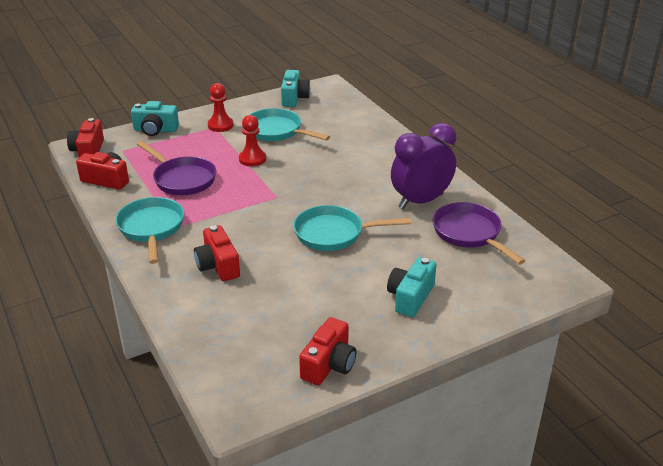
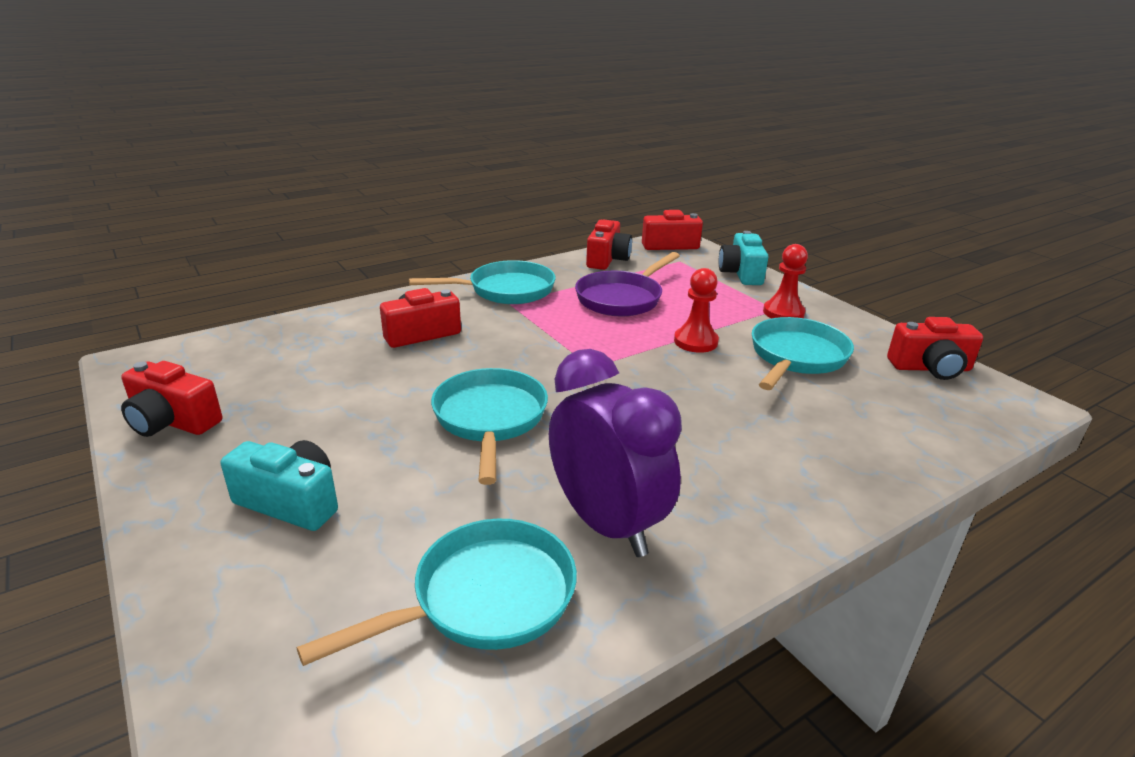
camera: 85 degrees right, 5 degrees down
(294, 98) = (930, 368): turquoise camera -> red camera
(469, 233) = (484, 598): purple pan -> turquoise pan

